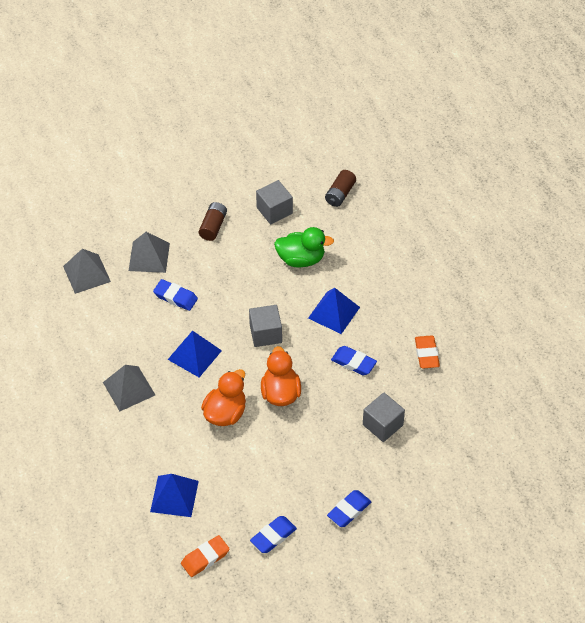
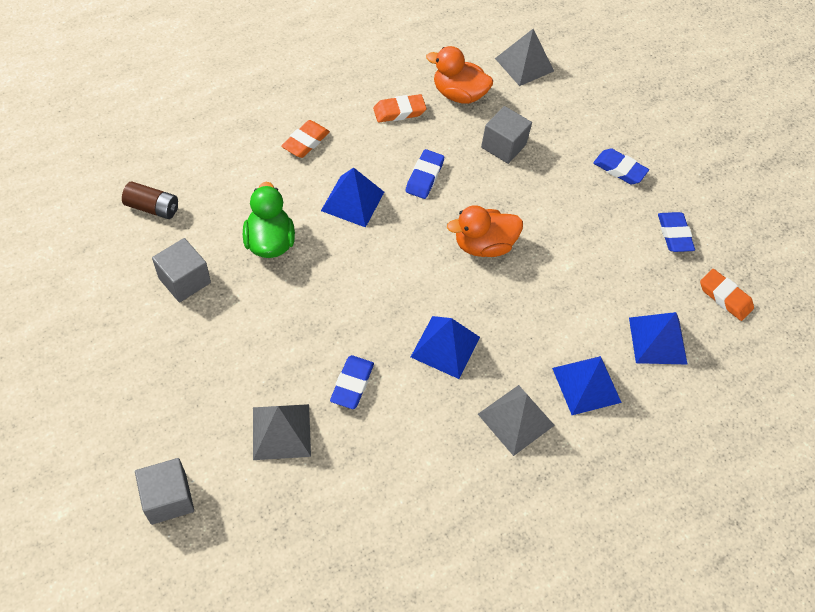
camera: 105 degrees left, 5 degrees up
(87, 274) = (322, 517): grey pyramid -> grey pyramid (524, 64)
(146, 438) = (586, 385): none -> blue pyramid
(213, 226) = (217, 353): brown battery -> none
(225, 413) = (526, 300): orange duck -> orange duck (458, 94)
(265, 334) = (397, 269): grey cube -> grey cube (168, 498)
(273, 536) = (674, 234): blue eraser -> blue eraser turned 45 degrees clockwise
(396, 287) = (305, 142): none -> orange eraser

